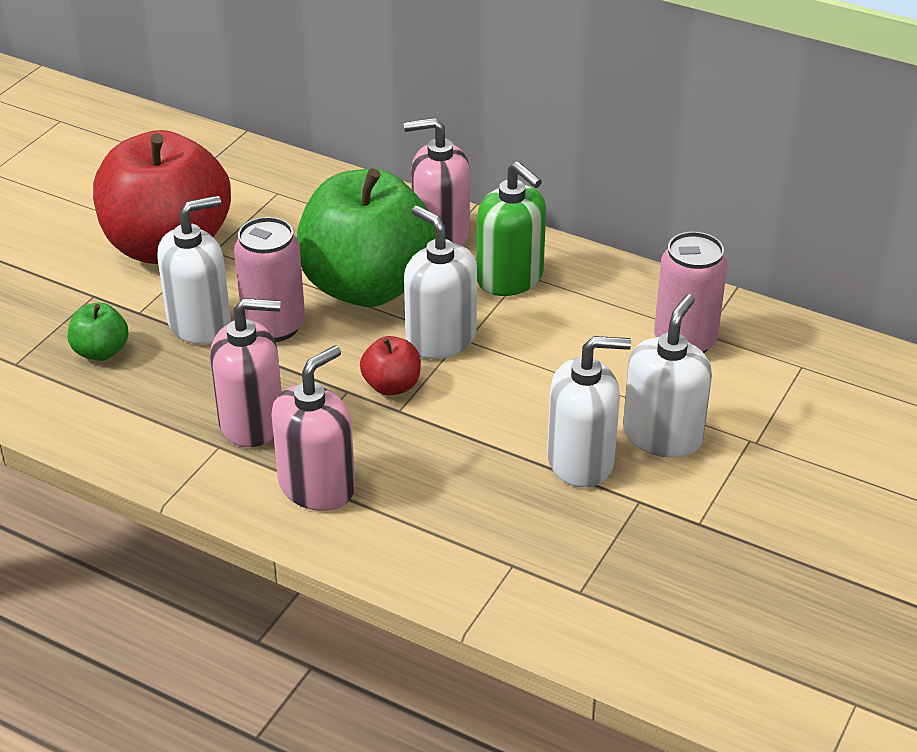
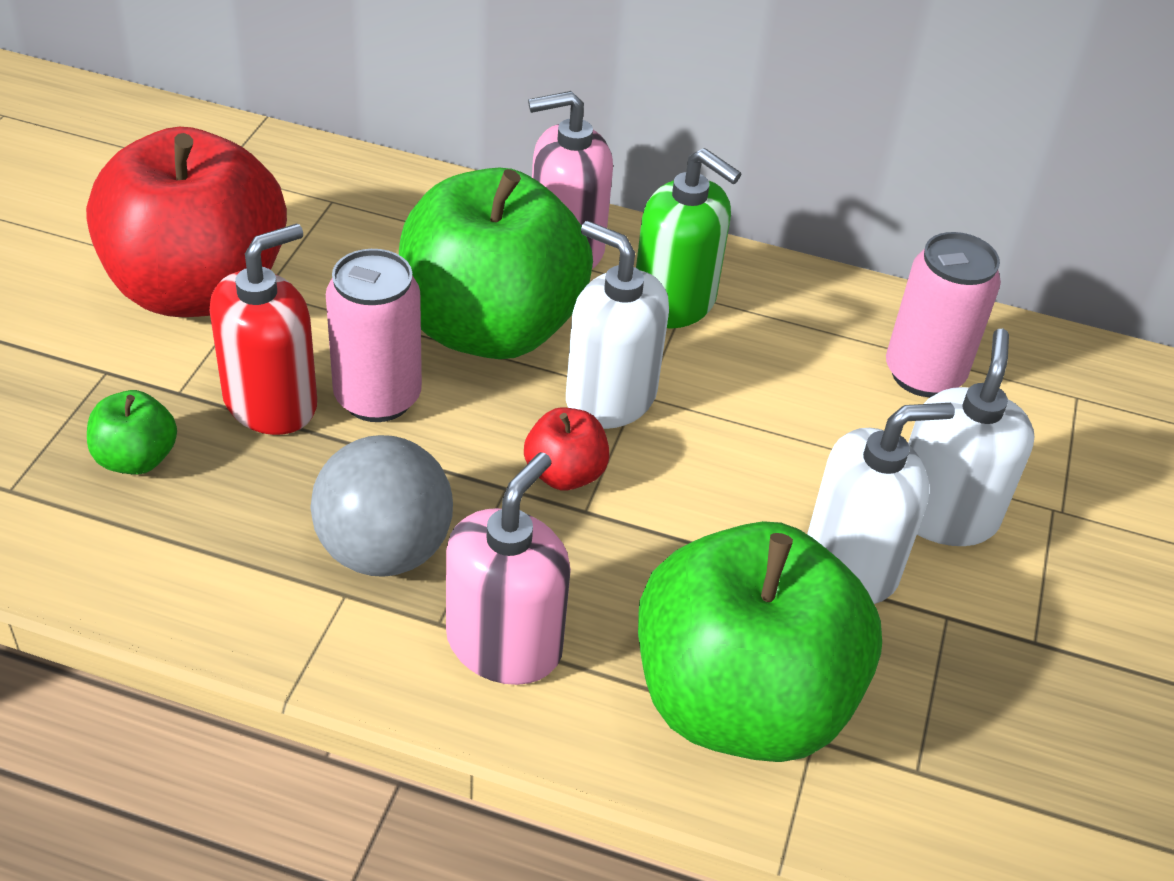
camera: 15 degrees left, 5 degrees up
(199, 323) = (271, 402): white soap dispenser -> red soap dispenser
(252, 422) = (384, 550): pink soap dispenser -> grey ball
(469, 537) = (741, 701): none -> green apple

